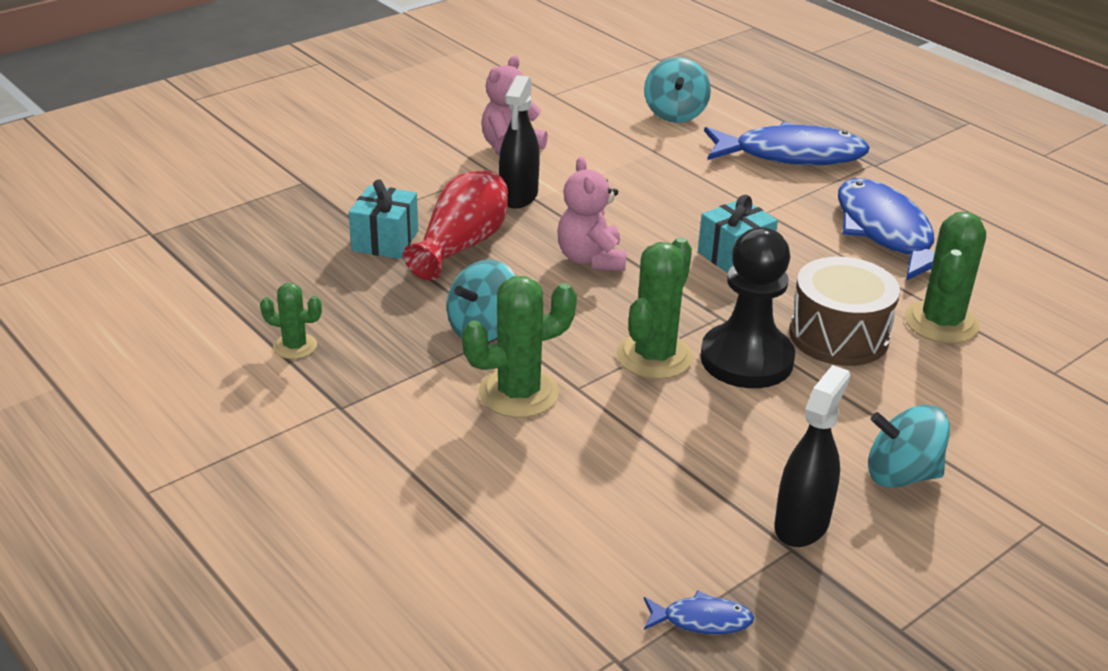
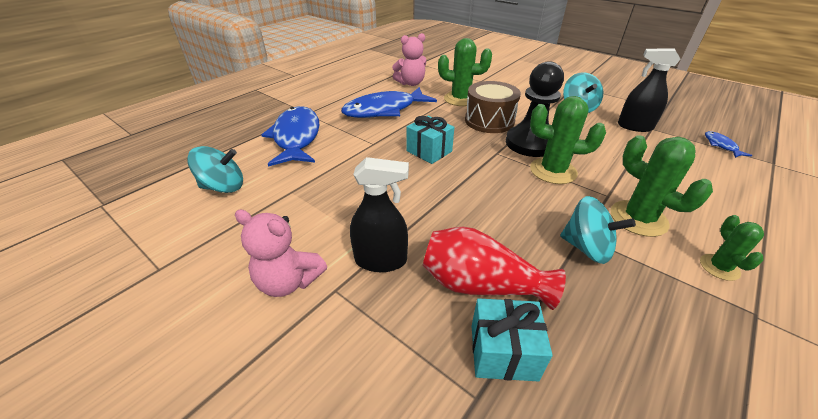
camera: 100 degrees left, 5 degrees up
(295, 346) = (727, 381): green cactus -> green cactus (719, 267)
(591, 259) = (463, 206): pink teddy bear -> pink teddy bear (411, 83)

